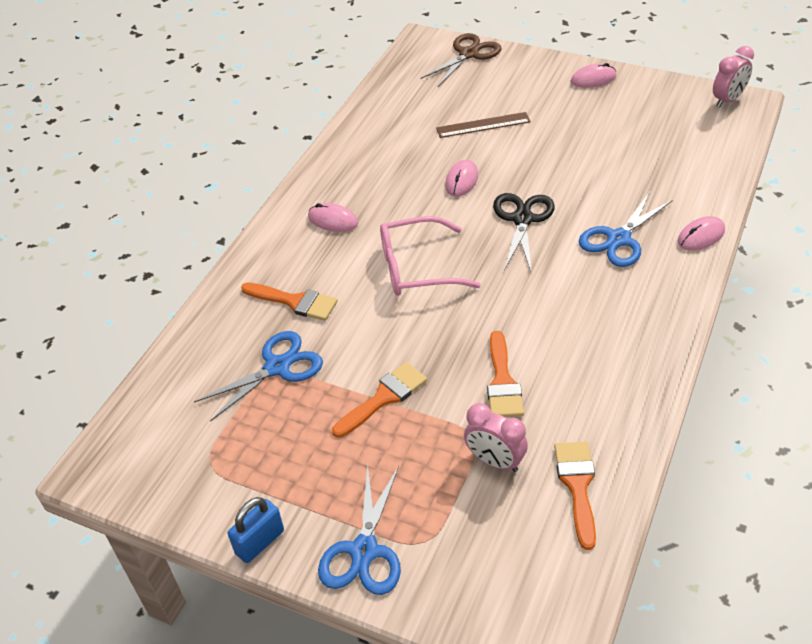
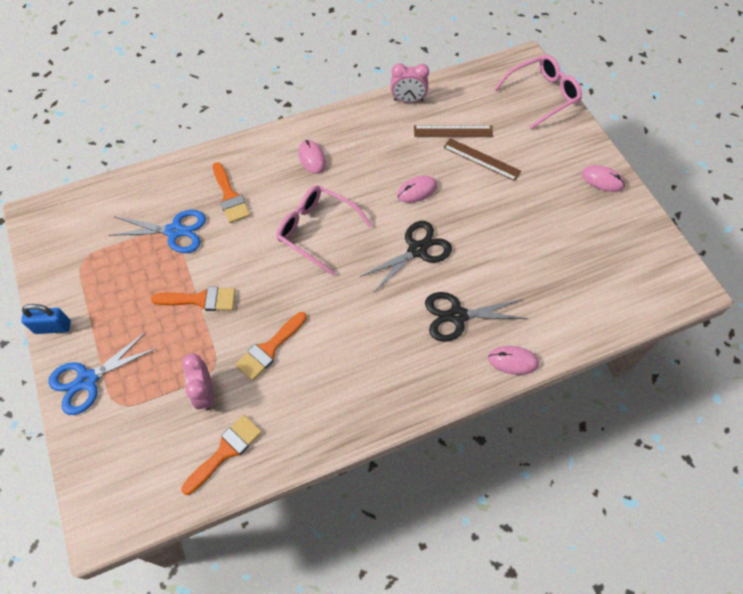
camera: 40 degrees right, 15 degrees up
(431, 121) = (453, 131): none -> brown ruler
(468, 54) = (542, 95): brown scissors -> pink glasses
(619, 239) = (457, 316): blue scissors -> black scissors
(727, 100) = (678, 274): pink clock -> pink clock (408, 100)

